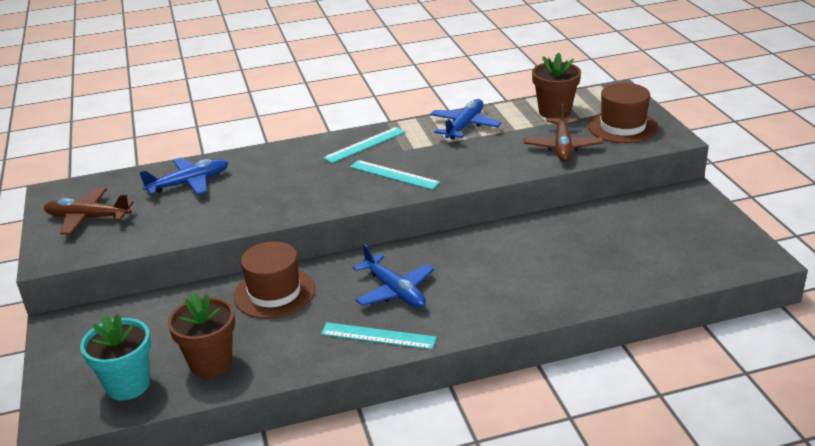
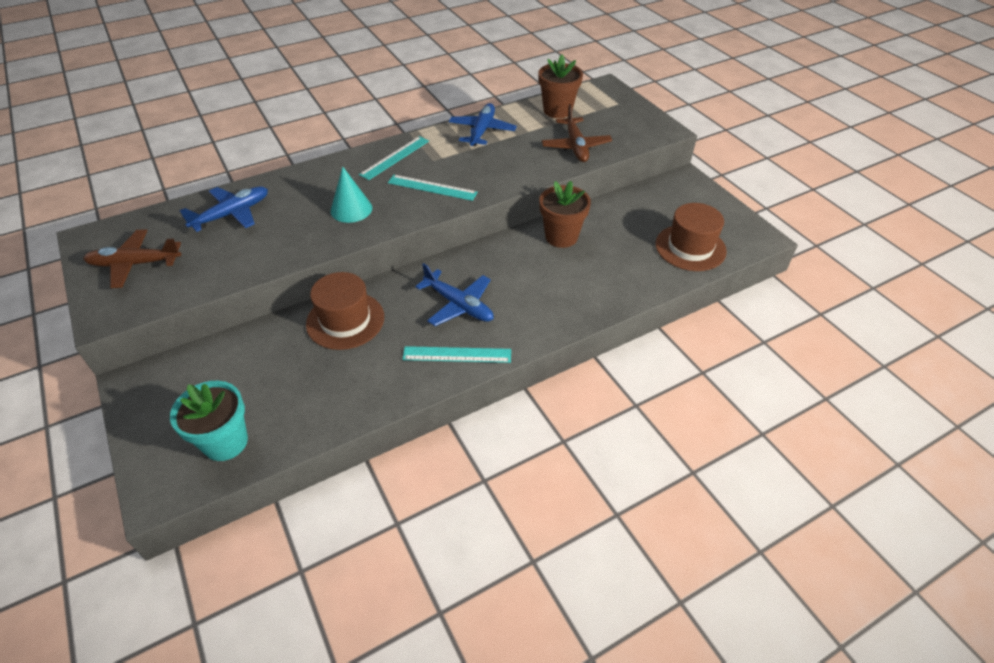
camera: 15 degrees left, 15 degrees up
(211, 363) = (304, 405): brown flower pot -> brown flower pot (561, 237)
(305, 188) = (351, 209): none -> turquoise cone
(622, 127) = (620, 122): brown hat -> brown hat (690, 247)

